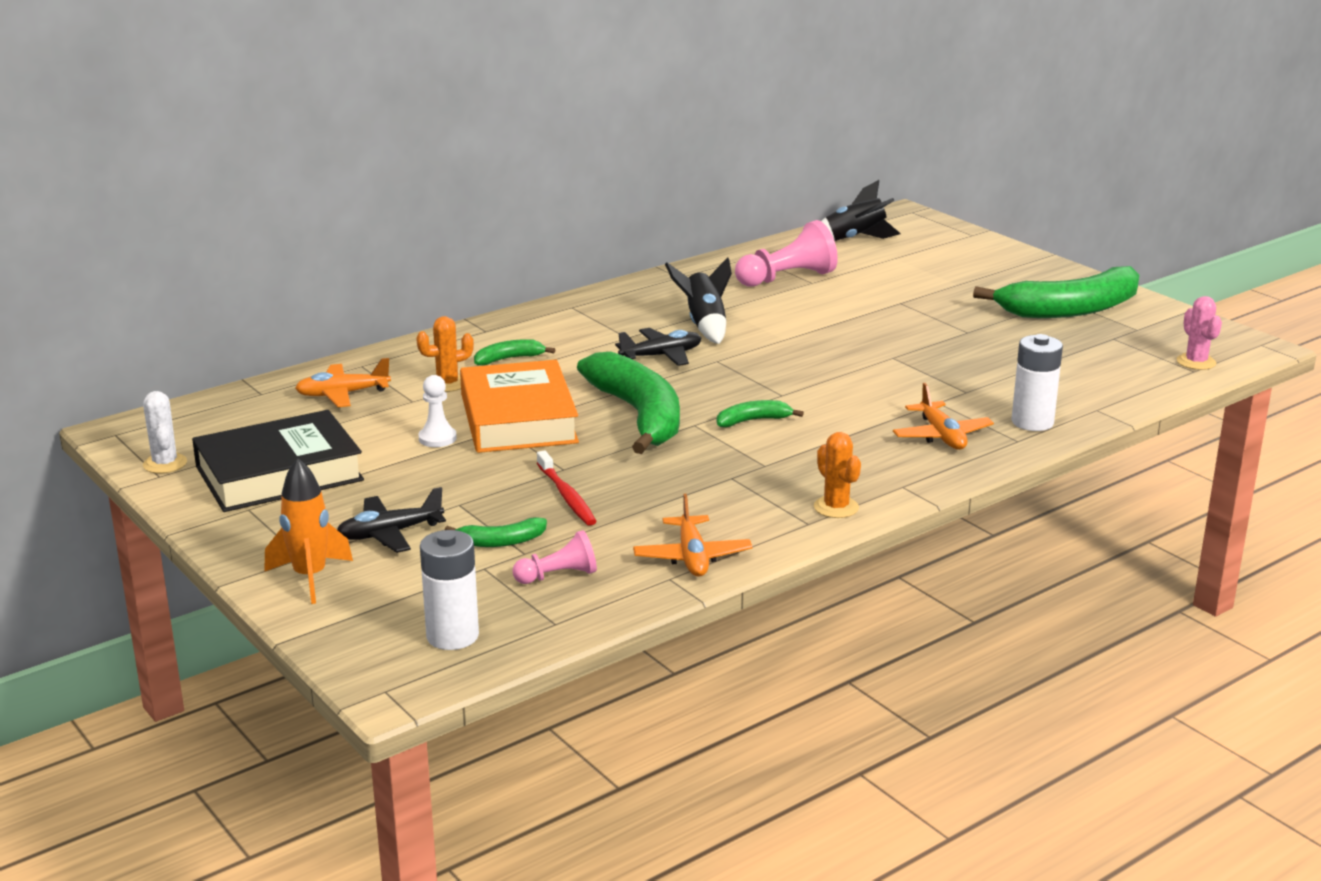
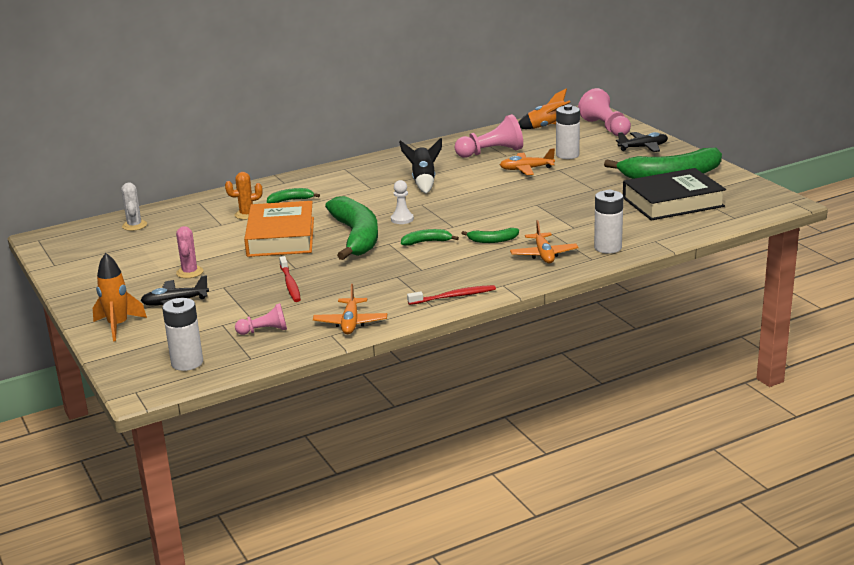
camera: 10 degrees right, 0 degrees up
(165, 464) = (60, 258): white cactus -> white cactus (134, 225)
(279, 473) = (124, 265): black book -> black book (673, 202)
(342, 394) = (180, 219): orange plane -> orange plane (526, 169)
(437, 438) = (226, 247): white pawn -> white pawn (402, 219)
(501, 542) = (239, 310): green banana -> green banana (493, 240)
(661, 356) = (387, 200): black plane -> black plane (643, 147)
(836, 507) = (454, 296): orange cactus -> red toothbrush
(855, 239) = (548, 127): black rocket -> orange rocket
(903, 280) = (567, 155): none -> white battery
(939, 238) = (605, 127): none -> pink pawn
(1196, 362) = (739, 212): pink cactus -> pink cactus (190, 272)

